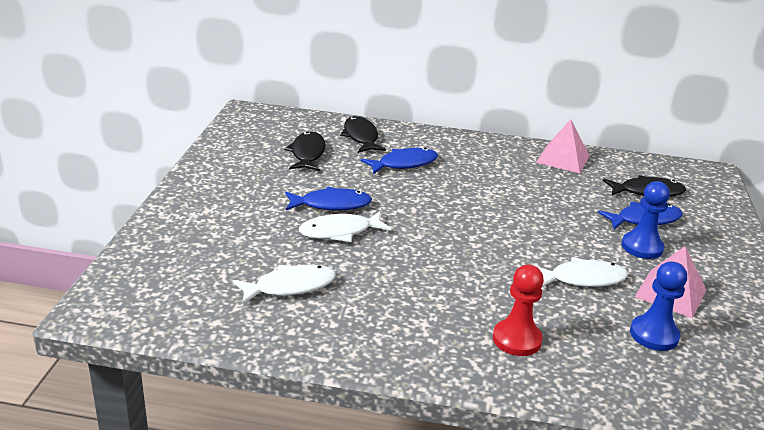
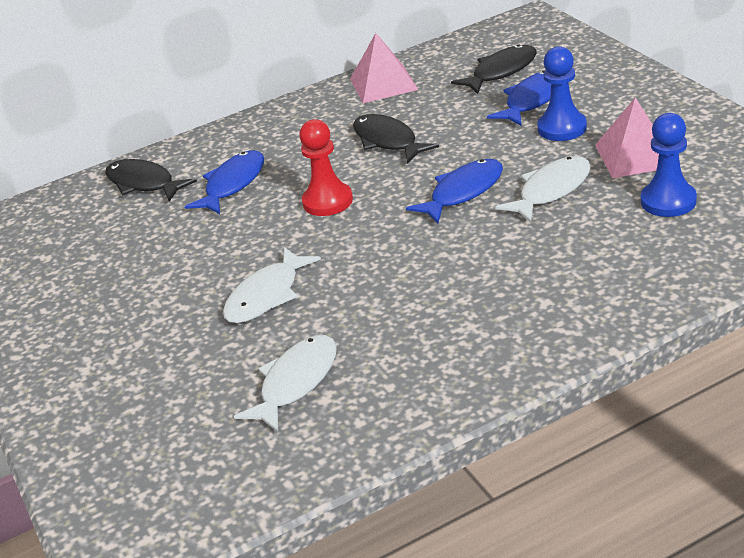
camera: 30 degrees left, 5 degrees up
(307, 153) = (109, 237): black fish -> black fish (387, 141)
(331, 205) = (217, 274): blue fish -> blue fish (463, 192)
(516, 339) = (568, 283): red pawn -> red pawn (327, 201)

